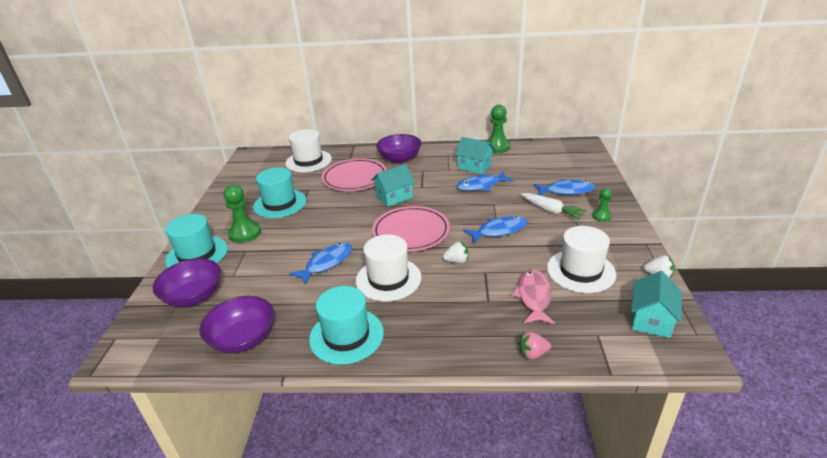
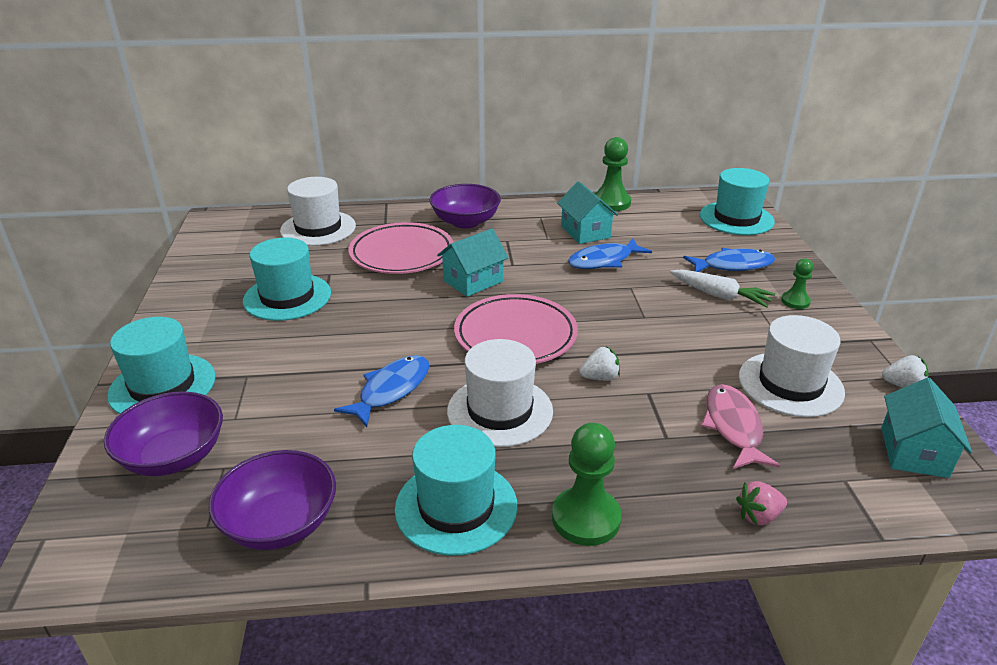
camera: 10 degrees left, 0 degrees up
(245, 233) = (239, 347): green pawn -> green pawn (586, 518)
(474, 166) = (585, 232): turquoise house -> turquoise house turned 45 degrees clockwise
(499, 231) = (651, 328): blue fish -> none
(578, 159) = (736, 218): none -> turquoise hat

